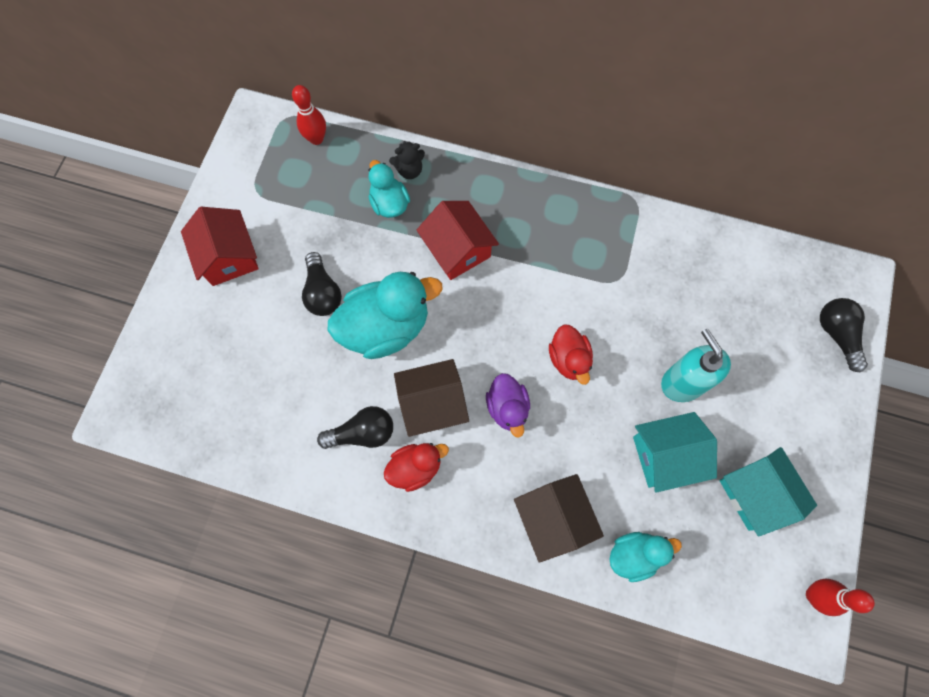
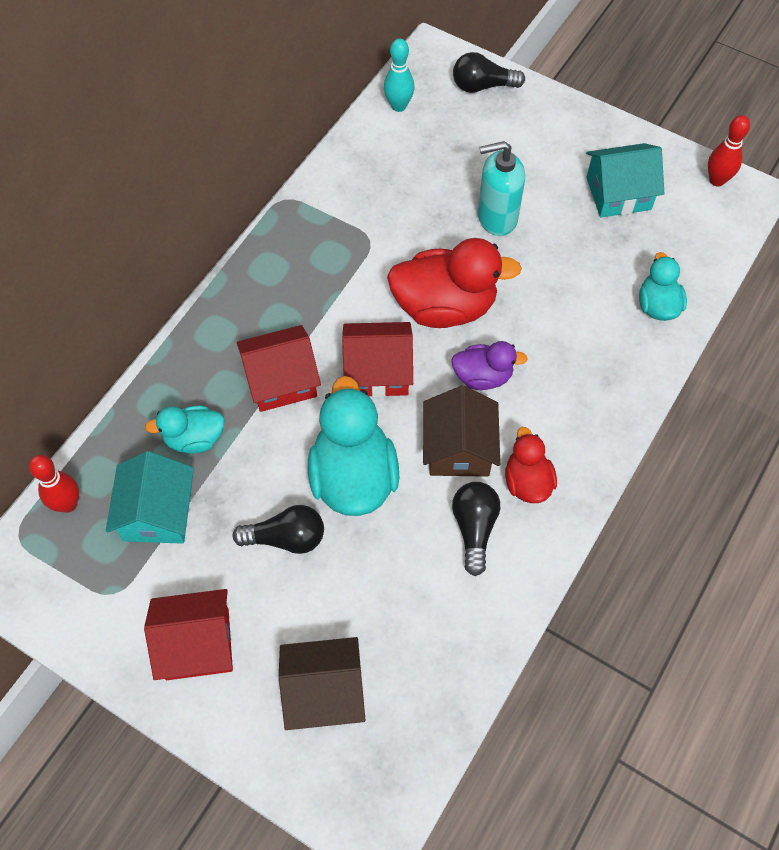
camera: 75 degrees left, 10 degrees down
(409, 170) = (157, 407): black teddy bear -> none
(487, 321) = (378, 371): none -> red house
(554, 519) = (609, 364): brown house -> brown house (324, 692)
(569, 359) = (445, 307): red duck -> red duck, size x1.79
(665, 456) = (566, 252): turquoise house -> turquoise house (157, 513)
(778, 265) = (398, 106): none -> turquoise bowling pin

